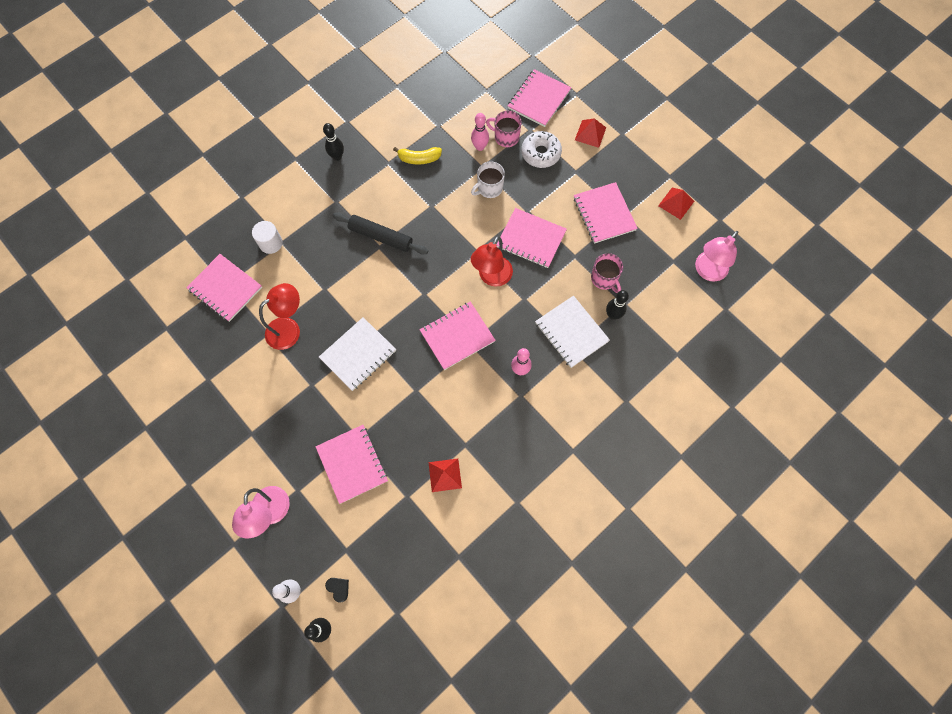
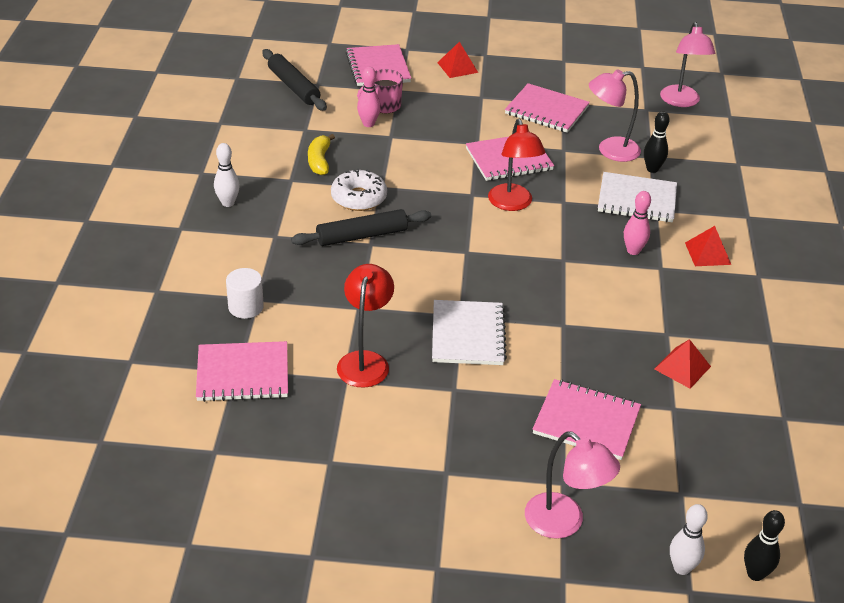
camera: 45 degrees left, 30 degrees down
(337, 157) = (228, 203): black bowling pin -> white bowling pin
(338, 588) = (720, 529): black heart -> none
(419, 159) = (319, 161): yellow banana -> yellow banana turned 135 degrees clockwise
(457, 336) = (543, 262): pink notebook -> none
(469, 82) = (293, 87): none -> black rolling pin
(489, 188) = (419, 146): white mug -> none
(540, 153) = (432, 100): white donut -> white donut (359, 198)
(604, 279) = (610, 150): pink mug -> pink lamp
(676, 203) = (594, 74): red pyramid -> red pyramid (707, 253)

